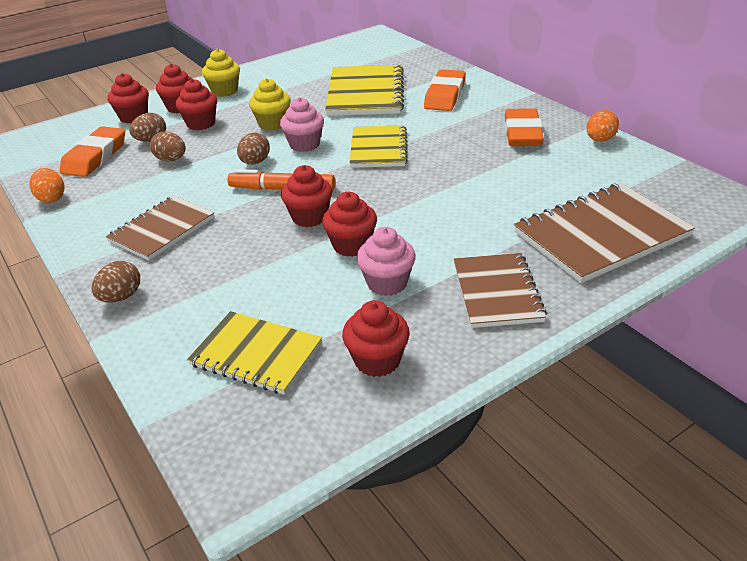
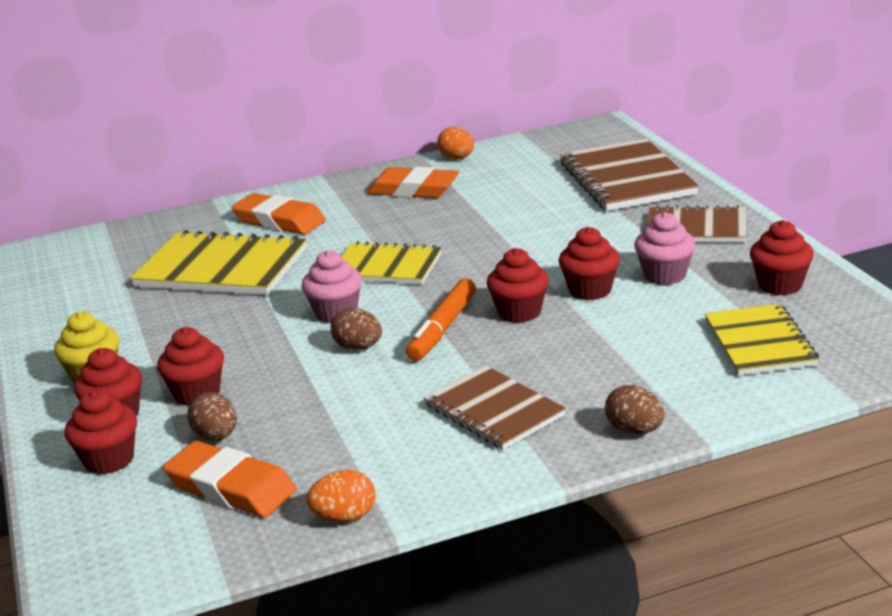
camera: 75 degrees left, 10 degrees down
(171, 160) = (298, 414): brown egg -> none
(256, 354) = (760, 343): yellow notebook -> yellow notebook turned 45 degrees counterclockwise
(273, 124) = (253, 335): yellow cupcake -> none

